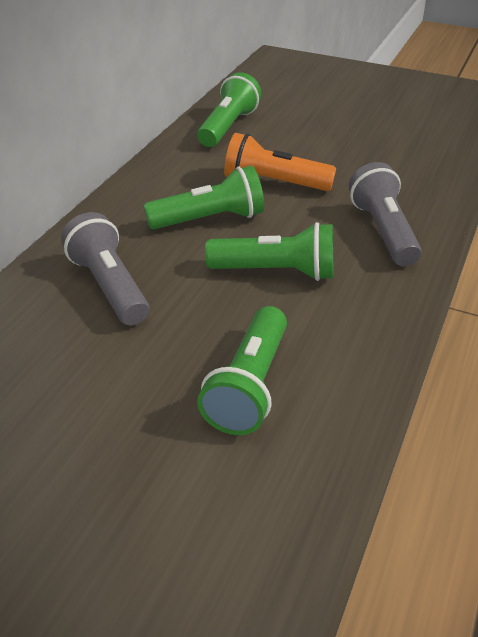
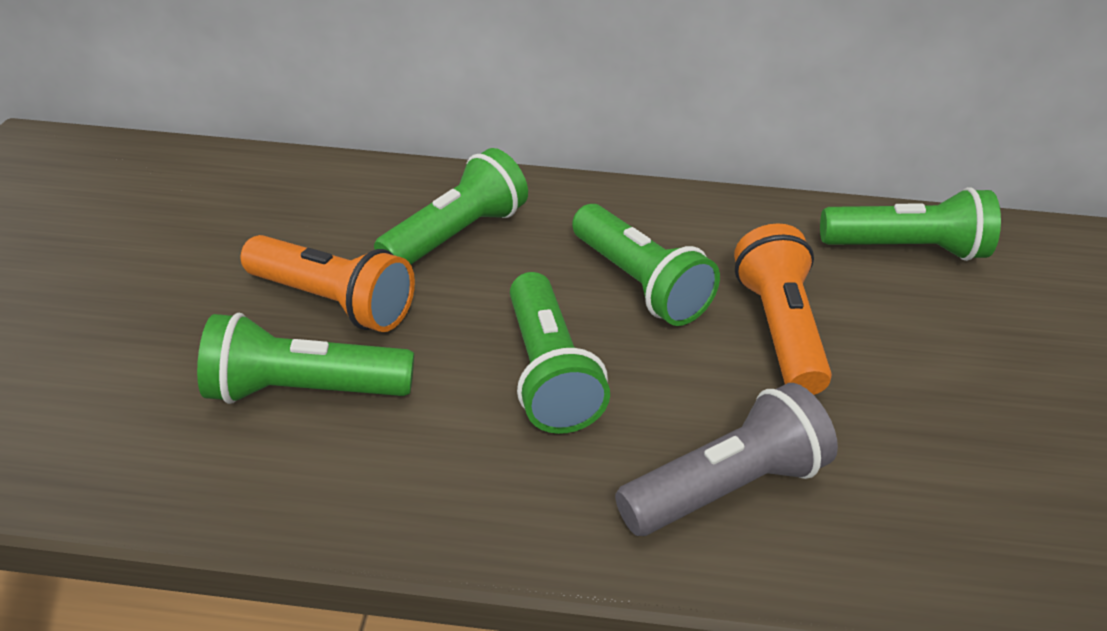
camera: 70 degrees right, 0 degrees up
(110, 286) = (457, 235): grey flashlight -> green flashlight
(156, 361) = (333, 302): none -> orange flashlight

